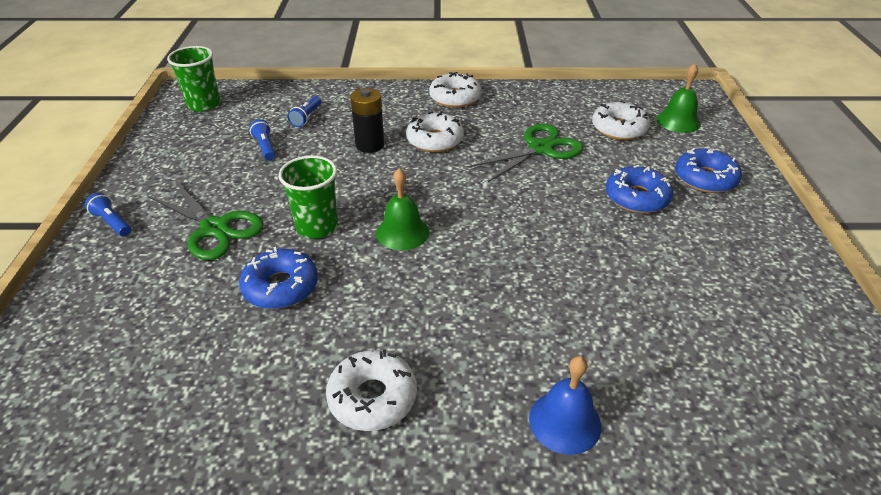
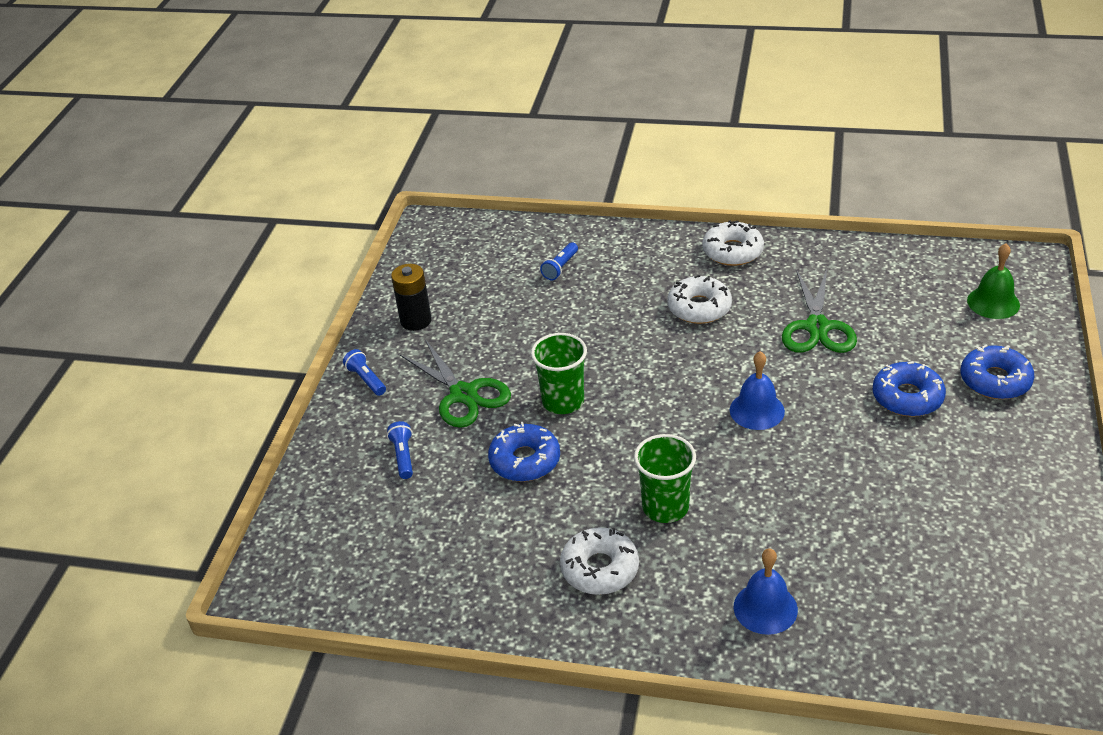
camera: 15 degrees right, 0 degrees up
(204, 104) = (449, 242): green cup -> green cup (665, 507)
(265, 147) = (514, 303): blue flashlight -> blue flashlight (403, 456)
(370, 145) = (626, 309): black battery -> black battery (416, 320)
(402, 232) = (647, 415): green bell -> none
(505, 219) = (757, 410): none -> blue bell
(541, 148) = (817, 327): green scissors -> green scissors turned 120 degrees clockwise
(619, 128) = (917, 307): white donut -> none

